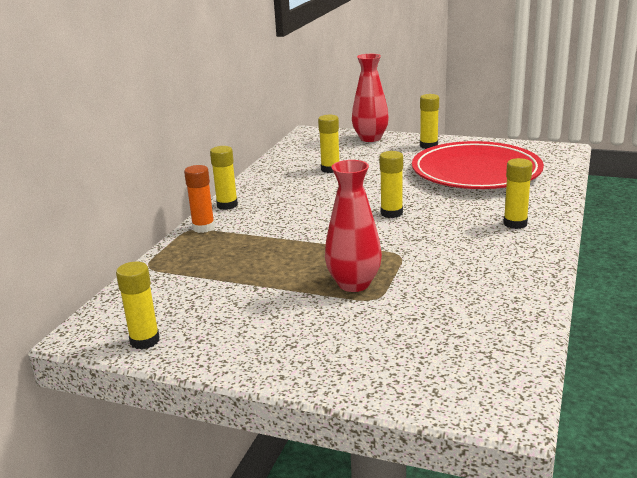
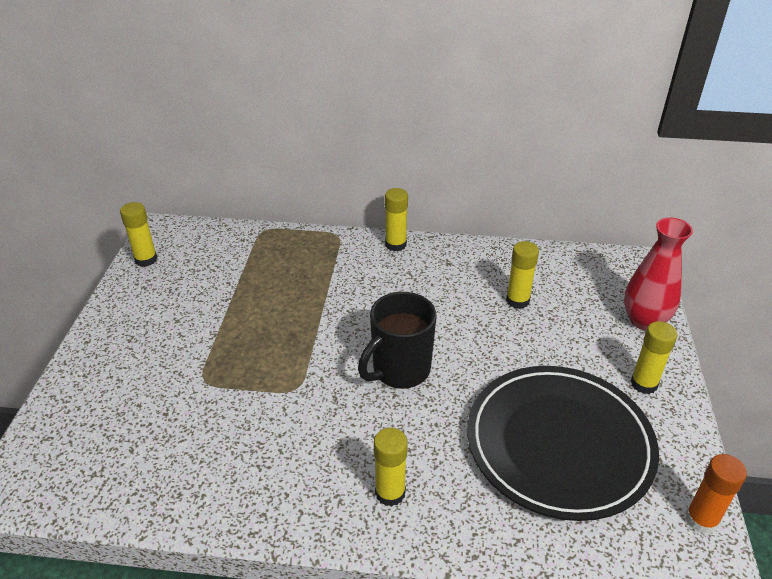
camera: 75 degrees right, 15 degrees up
(203, 228) = (341, 242): orange glue stick -> orange glue stick (701, 519)
(354, 284) = (231, 361): red vase -> none
(391, 213) = (399, 370): yellow glue stick -> black mug
(476, 172) = (559, 444): red plate -> black plate

